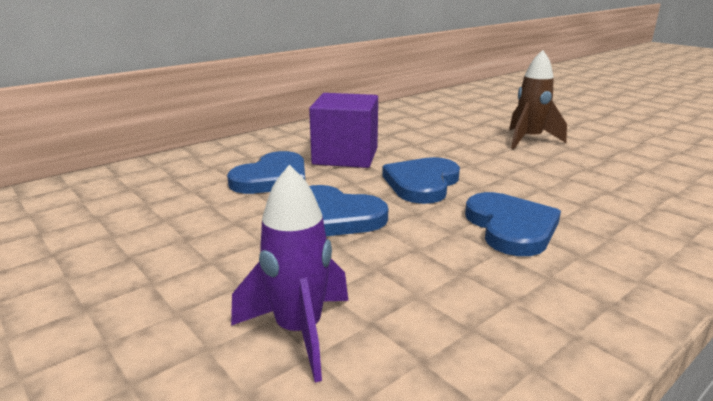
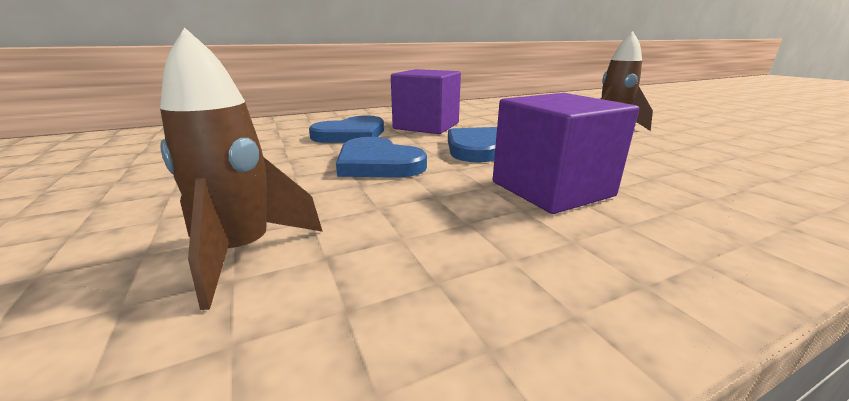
camera: 15 degrees right, 0 degrees up
(299, 332) = (243, 253): purple rocket -> brown rocket
(511, 227) = (551, 189): blue heart -> purple cube

